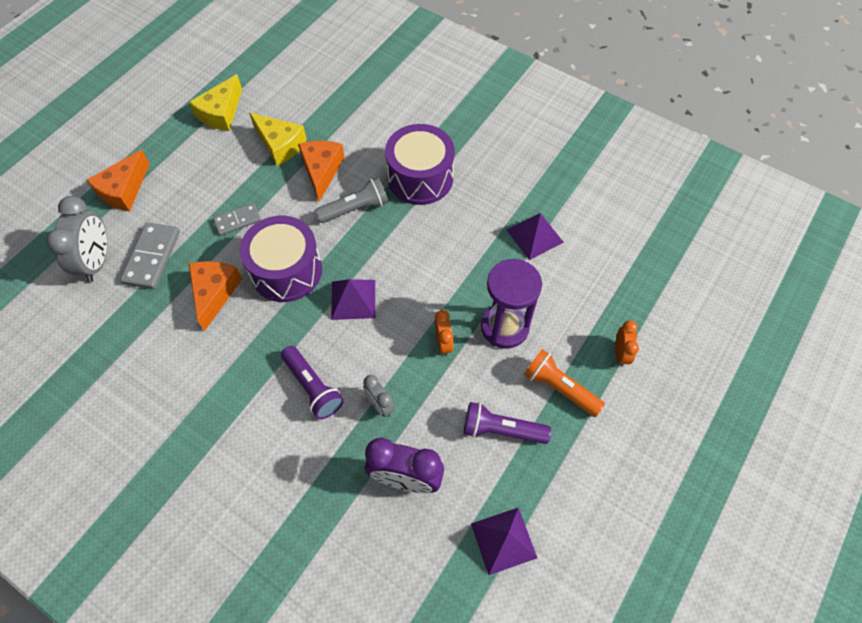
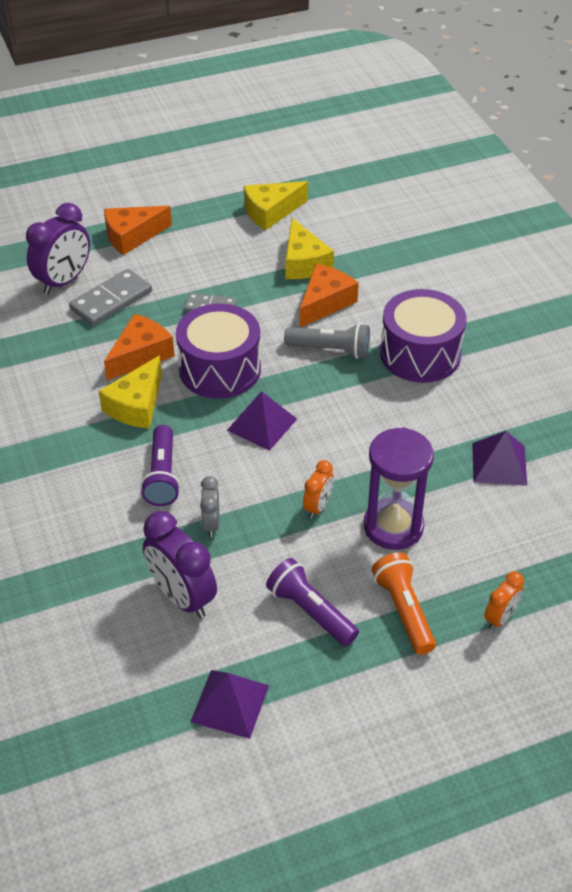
camera: 35 degrees right, 15 degrees down
(97, 261) = (64, 281): grey clock -> purple clock
(245, 339) = (136, 405): none -> yellow cheese

